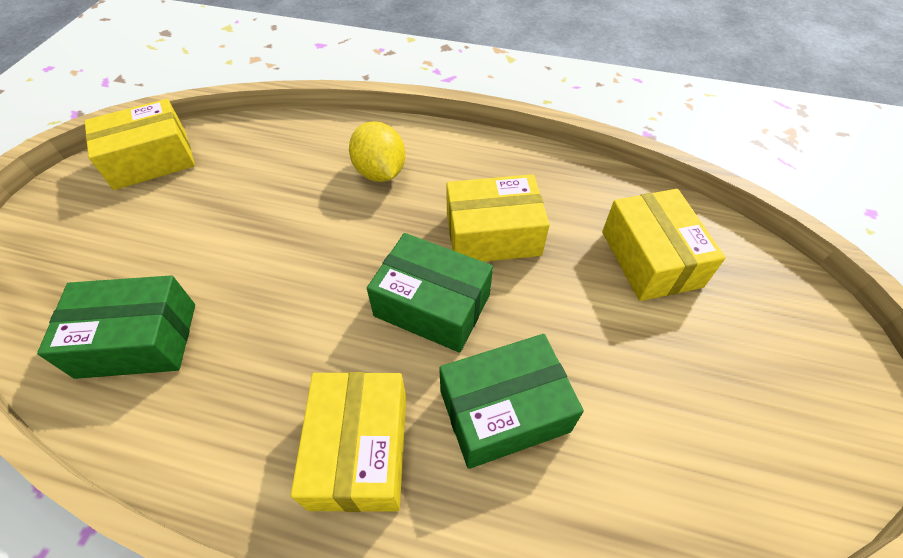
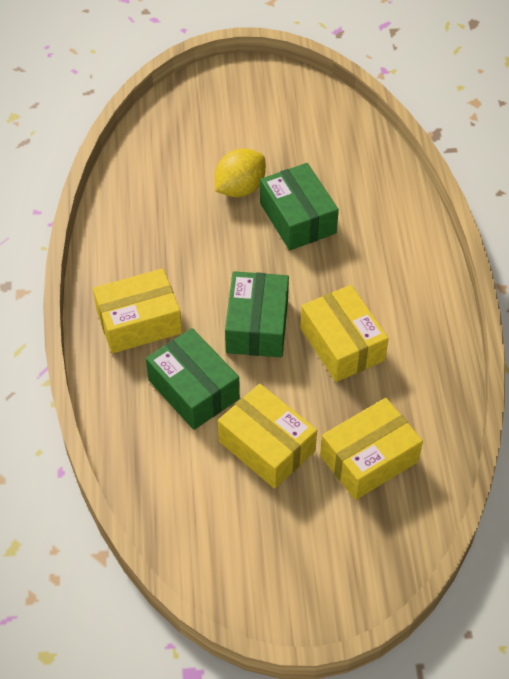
camera: 70 degrees right, 0 degrees up
(138, 340) = (163, 181): green box -> green box (298, 218)
(151, 160) = (310, 104): yellow box -> yellow box (266, 446)
(380, 172) = (372, 248): yellow lemon -> yellow lemon (240, 188)

